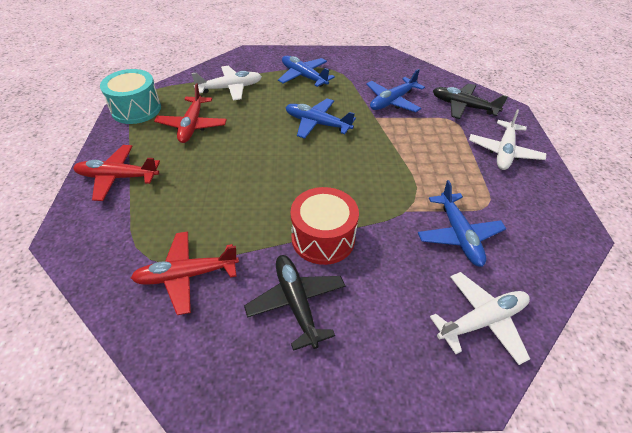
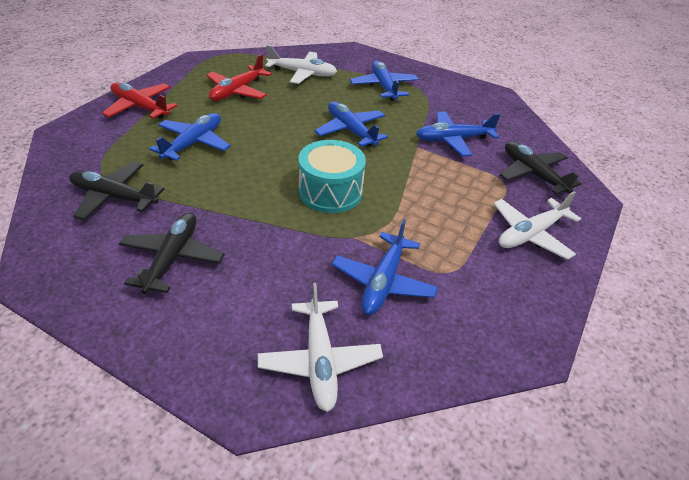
camera: 30 degrees right, 5 degrees down
(136, 109) = (206, 63): turquoise drum -> turquoise drum (330, 192)
(186, 275) = (114, 197): red plane -> black plane
(204, 190) = (193, 143): none -> blue plane
(323, 238) = (249, 222): red drum -> none
(482, 320) = (320, 361): white plane -> white plane turned 75 degrees clockwise

